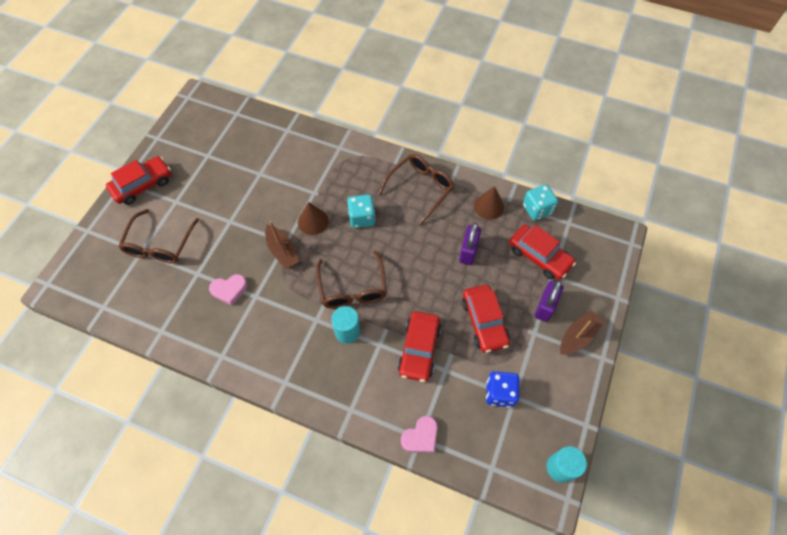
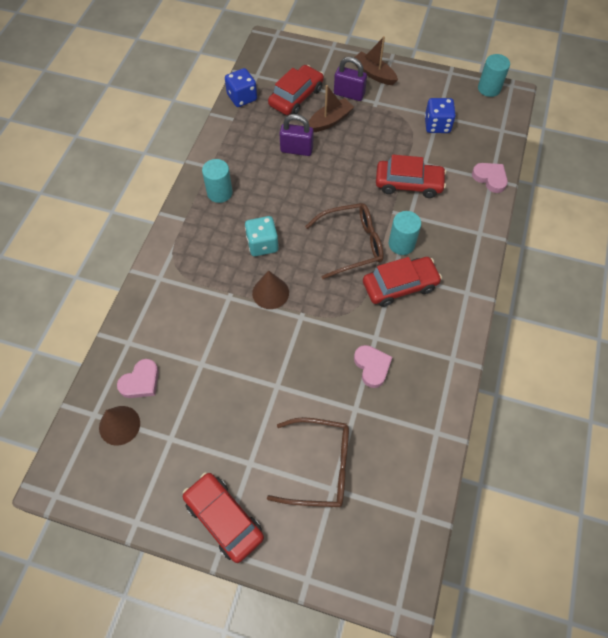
camera: 95 degrees left, 0 degrees up
(254, 138) = (141, 381): none -> pink heart
(282, 251) = (314, 319): brown boat -> brown boat (329, 121)
(420, 188) = (219, 193): brown glasses -> turquoise cylinder
(484, 322) = (371, 136): red car -> red car (400, 286)
(489, 206) = (240, 134): brown cone -> brown cone (119, 425)
(537, 209) = (242, 97): turquoise dice -> blue dice

